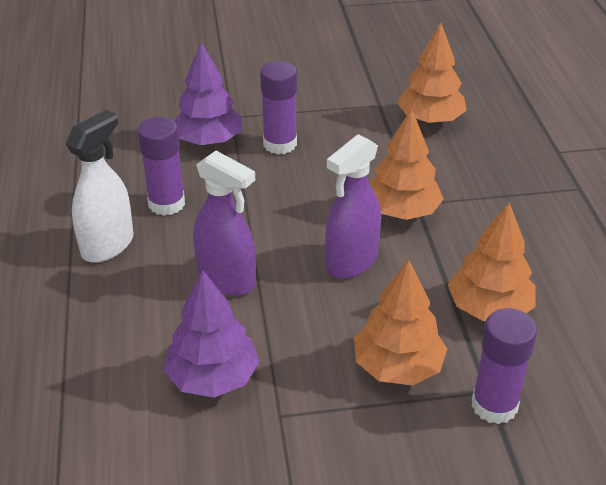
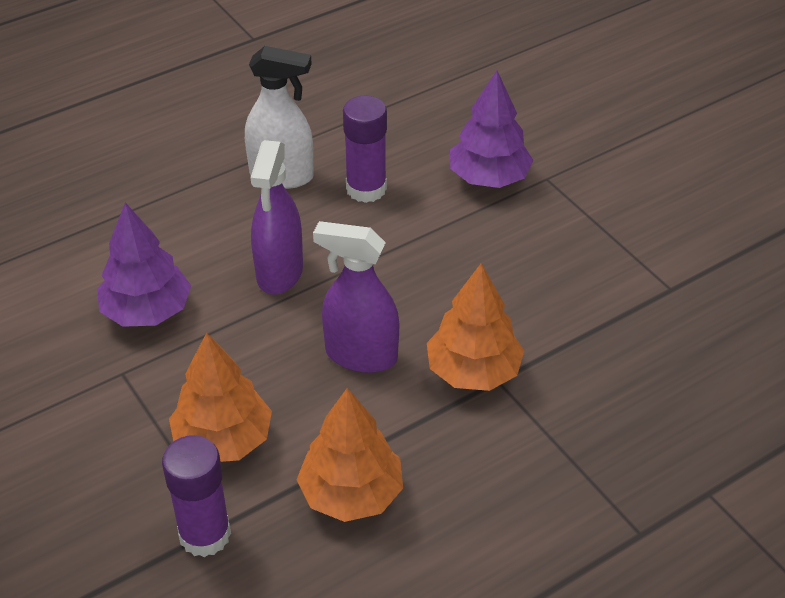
camera: 65 degrees right, 5 degrees up
(280, 144) = (524, 232): purple glue stick -> none
(430, 120) = (676, 345): orange tree -> none

